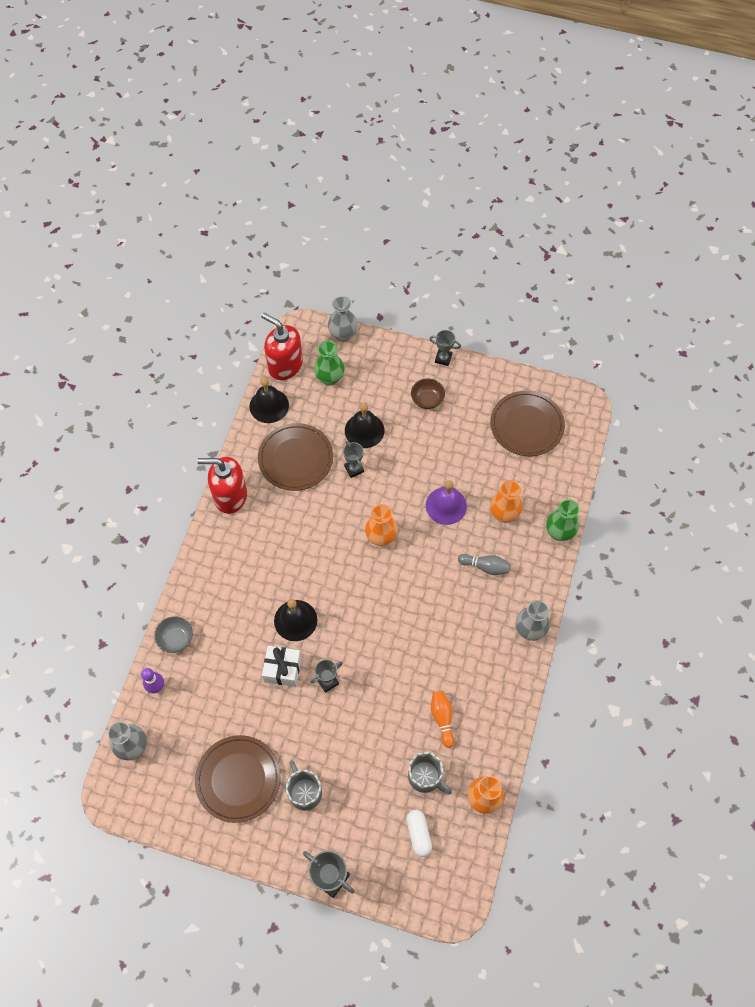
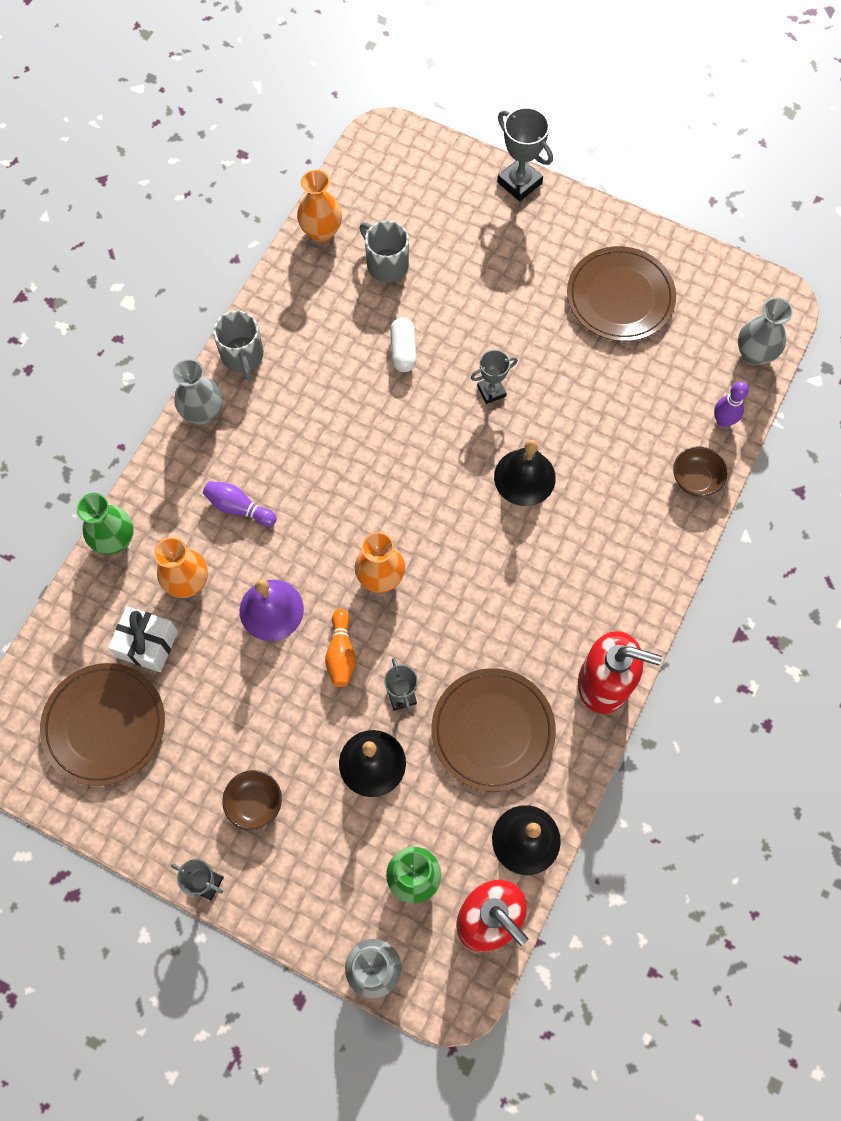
camera: 170 degrees left, 5 degrees up
(176, 638) = (695, 479): grey bowl -> brown bowl
(283, 669) = (550, 415): white gift -> white gift (147, 644)
(304, 791) = (538, 271): grey mug -> grey mug (243, 356)
(418, 834) = (408, 208): white capsule -> white capsule (403, 350)
(442, 718) = (350, 324): orange bowling pin -> orange bowling pin (341, 653)
(485, 567) = (239, 507): grey bowling pin -> purple bowling pin

